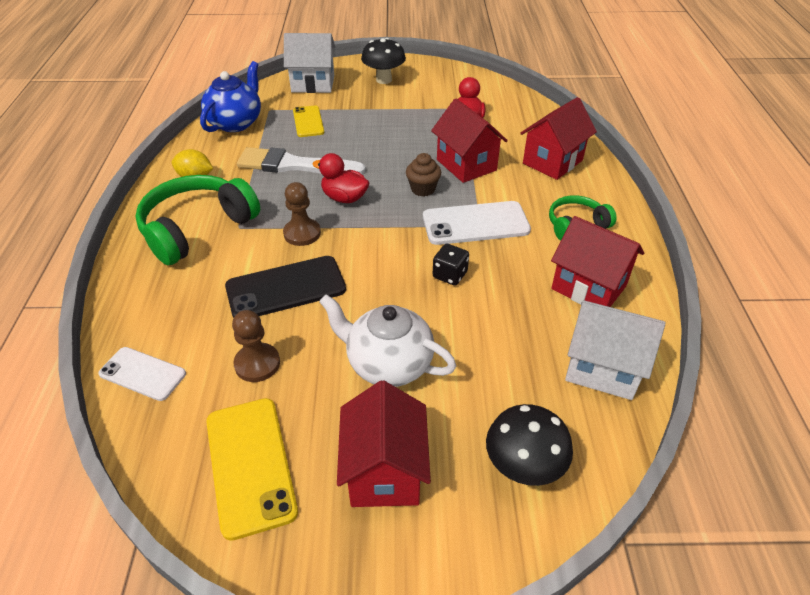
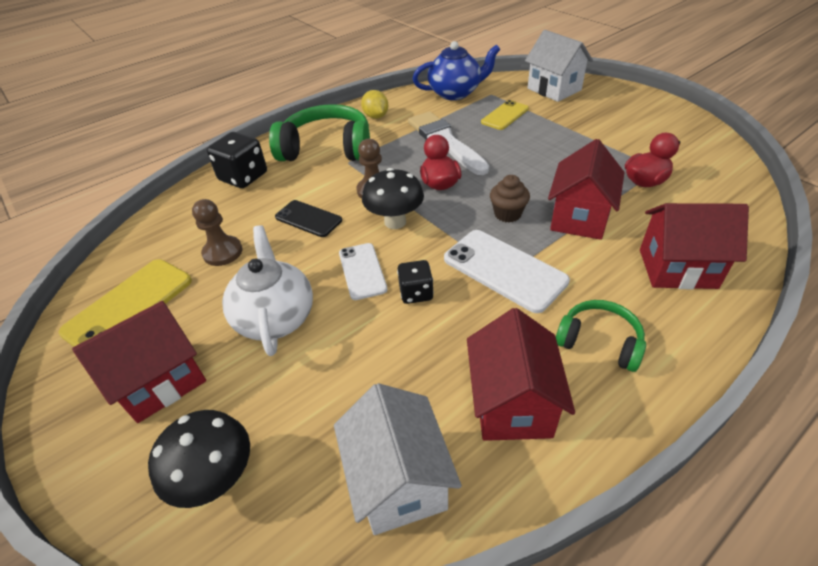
camera: 55 degrees right, 0 degrees up
(142, 374) = (178, 213): white phone -> white phone (362, 271)
(154, 301) = (243, 177): none -> black dice
(286, 288) = (308, 219): black phone -> black phone, size x0.63
(384, 80) = (620, 111): black mushroom -> black mushroom (395, 222)

